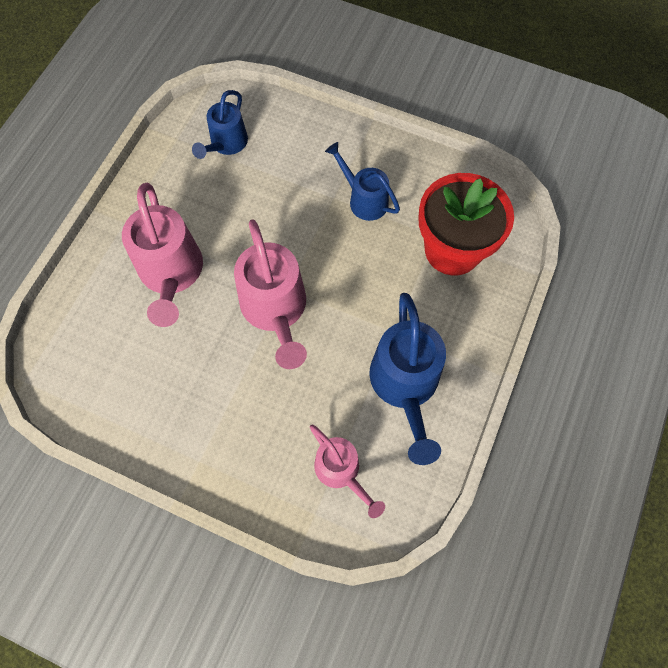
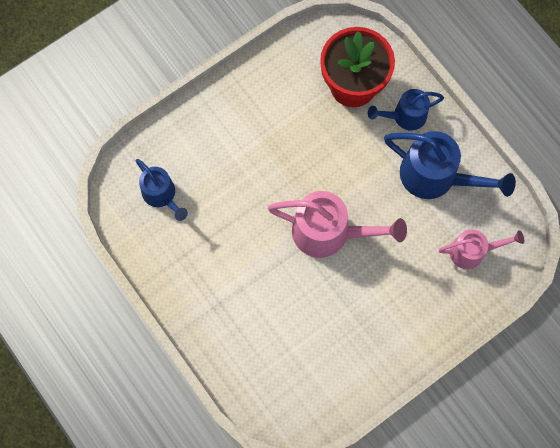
camera: 60 degrees left, 5 degrees up
(171, 274) = (255, 293): pink watering can -> none
(364, 199) = (274, 122): blue watering can -> blue watering can (404, 116)

